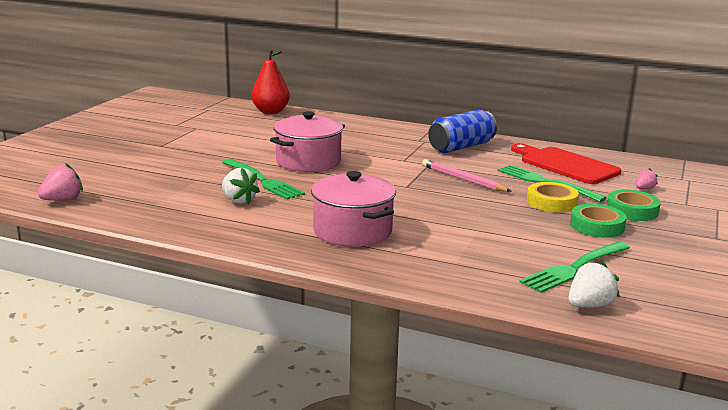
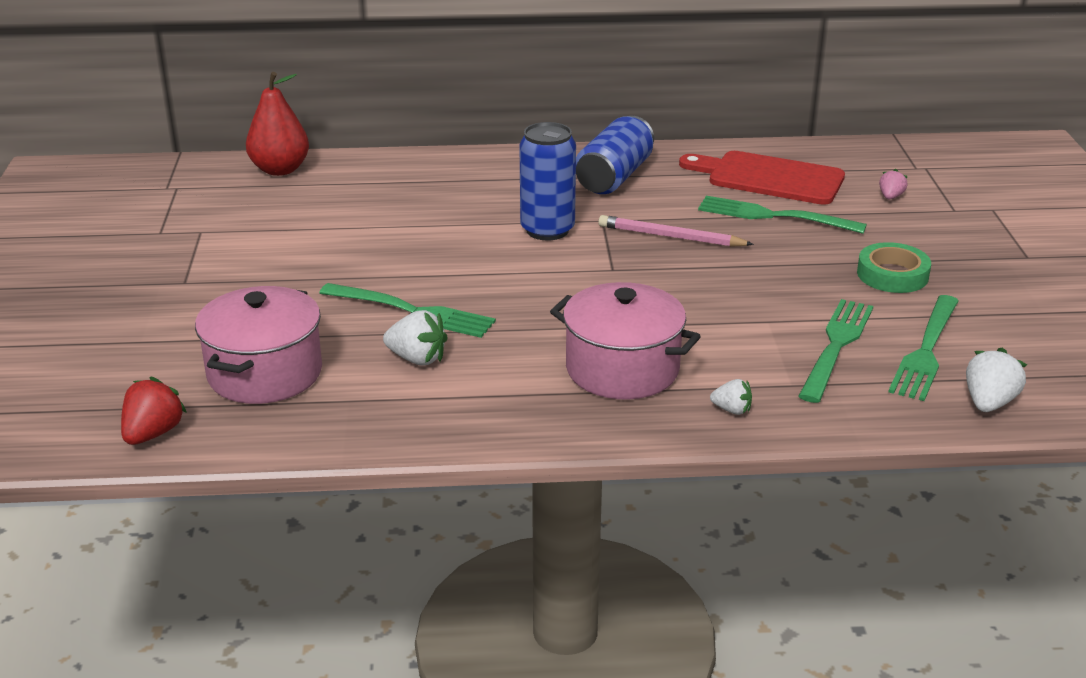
camera: 25 degrees left, 10 degrees up
(62, 200) = (153, 433): pink strawberry -> red strawberry
(308, 162) = (438, 258): pink pot -> pink pot (265, 373)
(388, 162) = (547, 230): none -> blue can
(398, 265) = (732, 410): none -> white strawberry
(510, 252) = (836, 346): none -> green fork
(551, 202) = (809, 249): yellow tape -> none
(632, 210) = (908, 237): green tape -> none

